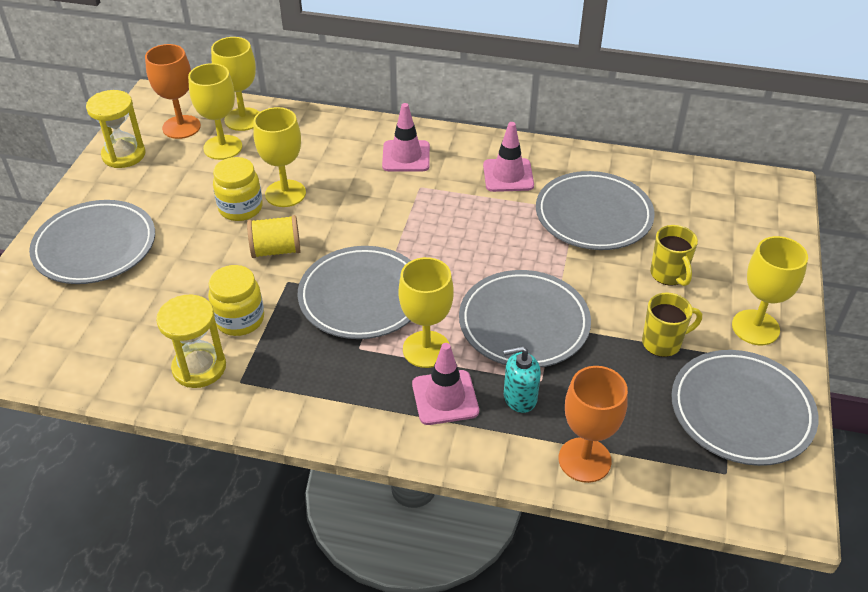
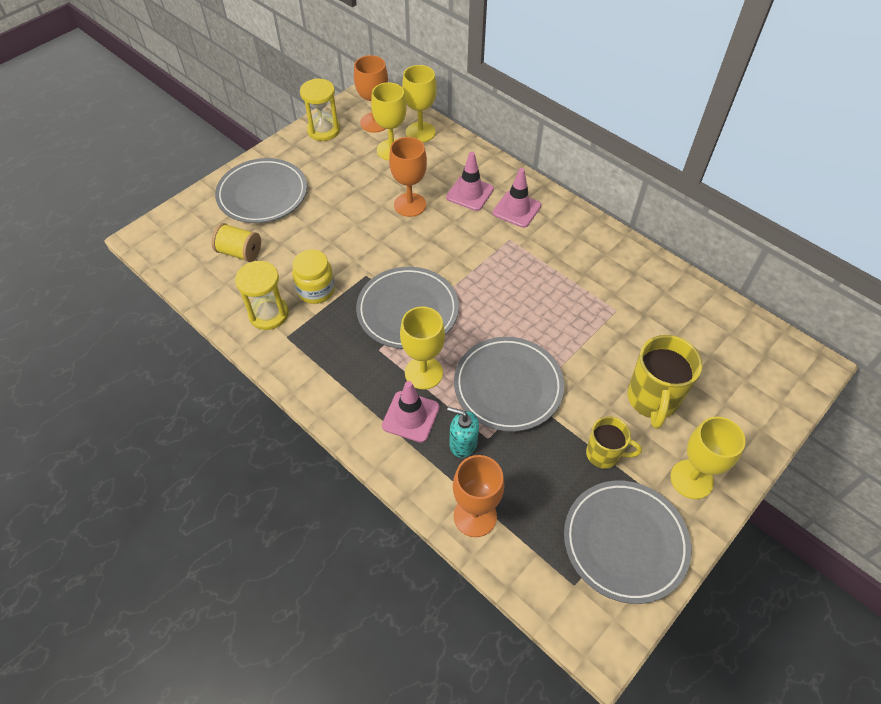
camera: 30 degrees right, 10 degrees up
(240, 208) = (372, 204): yellow jar -> none
(276, 250) = (374, 247): yellow spool -> yellow spool (240, 252)
(285, 193) = (410, 205): yellow goblet -> orange goblet
(508, 175) = (584, 258): pink traffic cone -> pink traffic cone (470, 193)
(593, 215) = (628, 321): grey plate -> none
(669, 275) = (652, 400): yellow mug -> yellow mug, size x1.62

